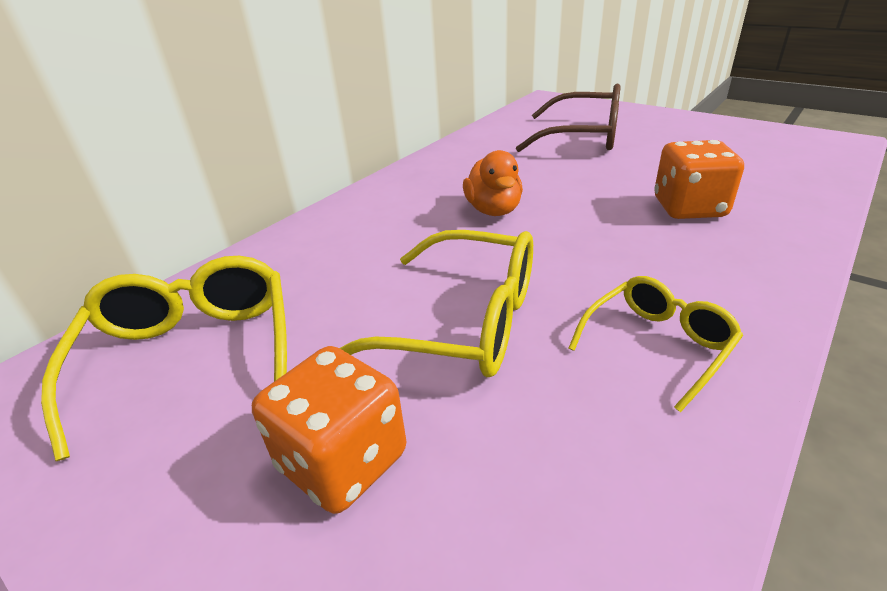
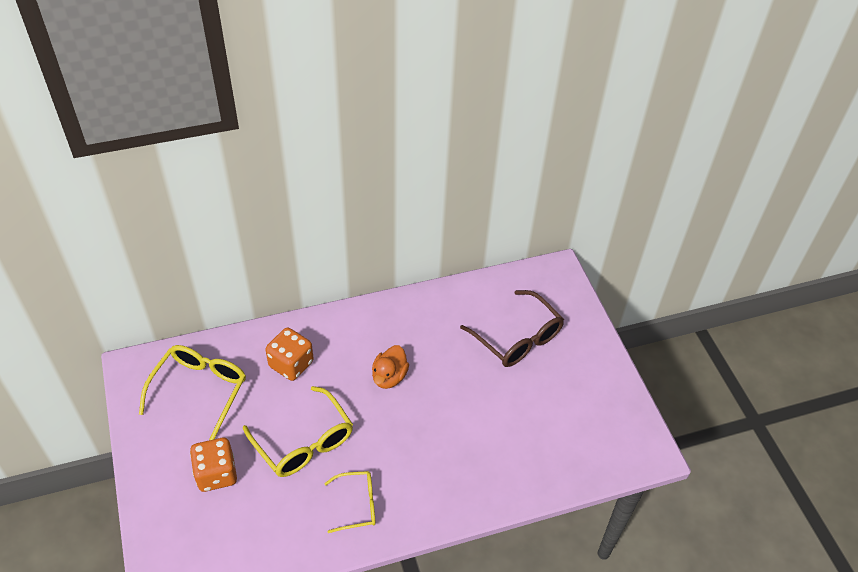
camera: 30 degrees right, 15 degrees up
(689, 208) = (480, 444): orange dice -> orange dice (291, 364)

